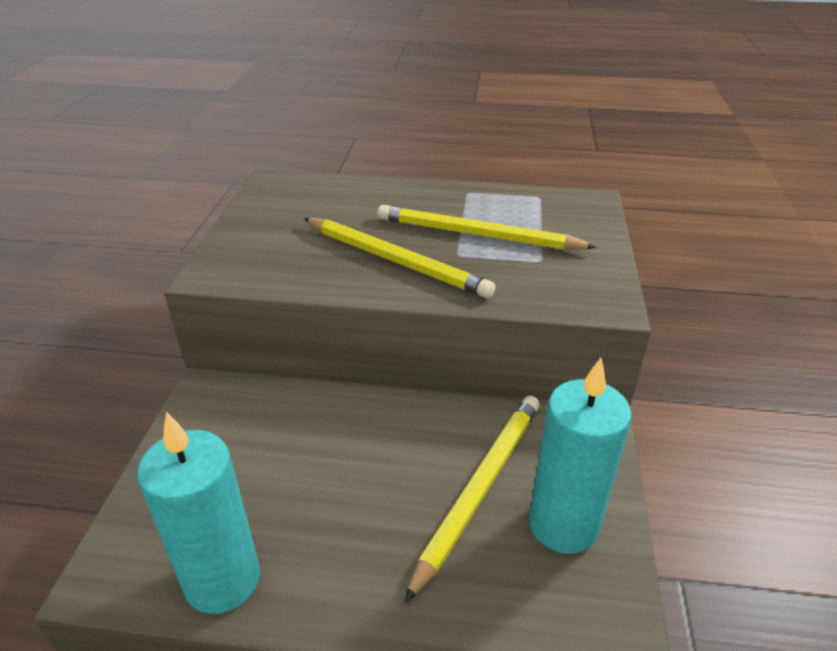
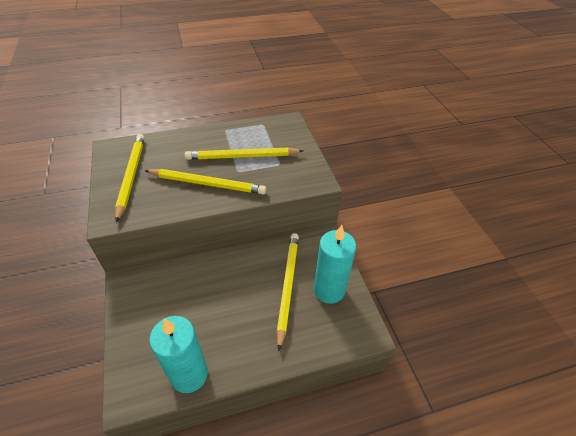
camera: 25 degrees left, 10 degrees up
(281, 223) = (131, 176): none -> yellow pencil

